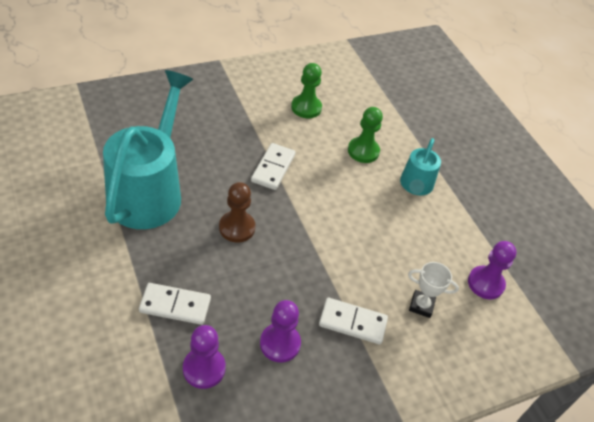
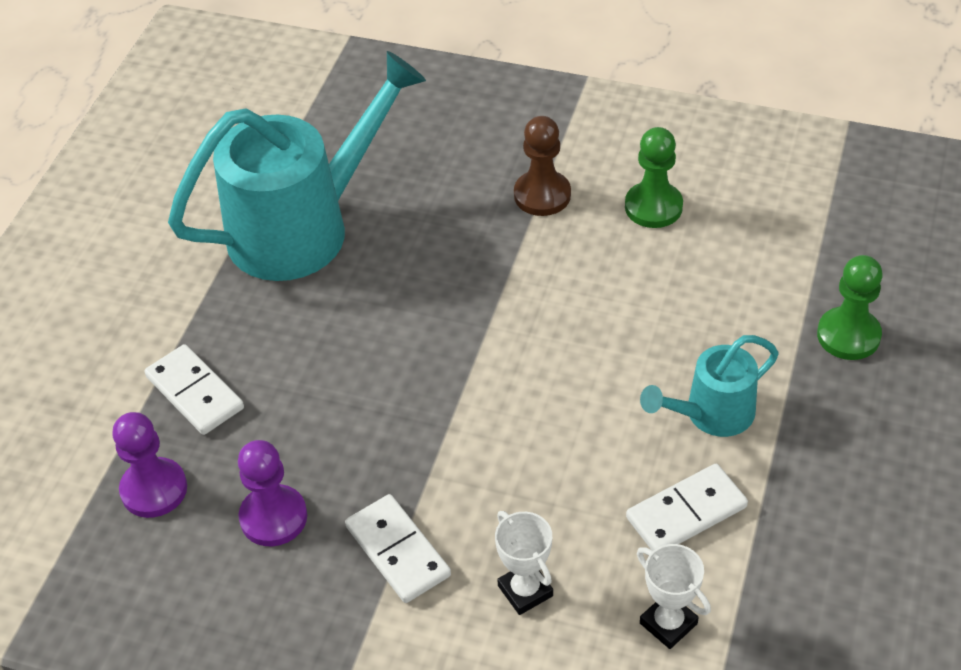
camera: 50 degrees right, 0 degrees up
(237, 228) = (369, 335): brown pawn -> brown pawn (542, 195)
(273, 168) = (505, 276): white domino -> white domino (686, 512)
(363, 151) = (679, 317): green pawn -> green pawn (848, 335)
(485, 283) = (668, 623): purple pawn -> white trophy

